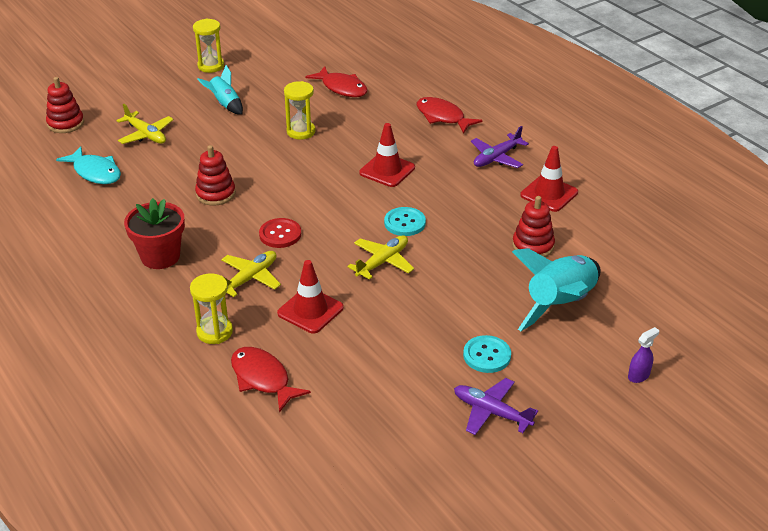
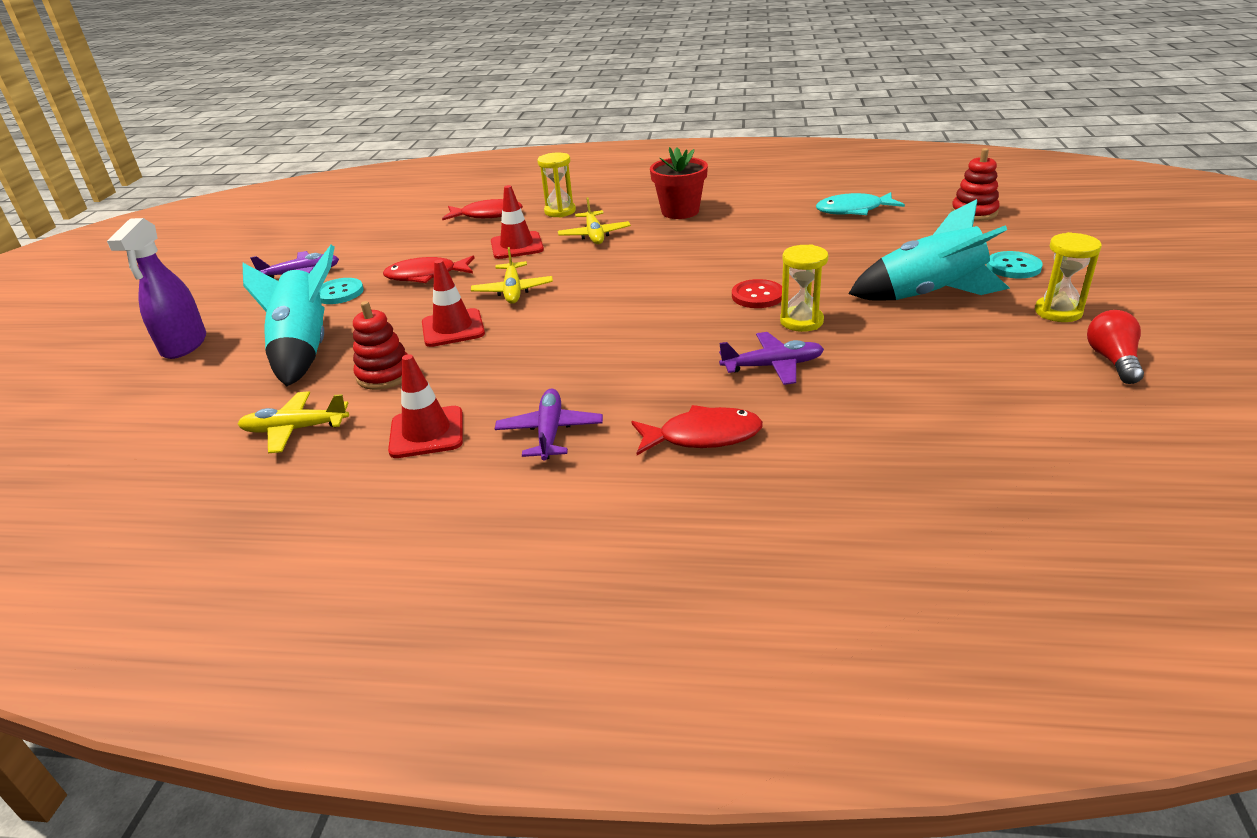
camera: 135 degrees right, 5 degrees down
(146, 135) = (902, 242): yellow plane -> yellow plane (295, 429)
(215, 194) = (739, 249): red stacking toy -> none
(225, 104) = (928, 295): turquoise rocket -> turquoise rocket, size x1.83
(253, 45) = (1112, 360): none -> red light bulb
(280, 234) = (629, 260): red button -> red button (757, 296)
(342, 88) = (887, 386): red fish -> red fish (426, 275)
(360, 122) = (773, 366): none -> purple plane
(387, 170) = (643, 345): red traffic cone -> red traffic cone (453, 328)
(404, 223) = (543, 321): turquoise button -> turquoise button (1013, 267)
(639, 376) = (184, 345): purple spray bottle -> purple spray bottle, size x2.09

